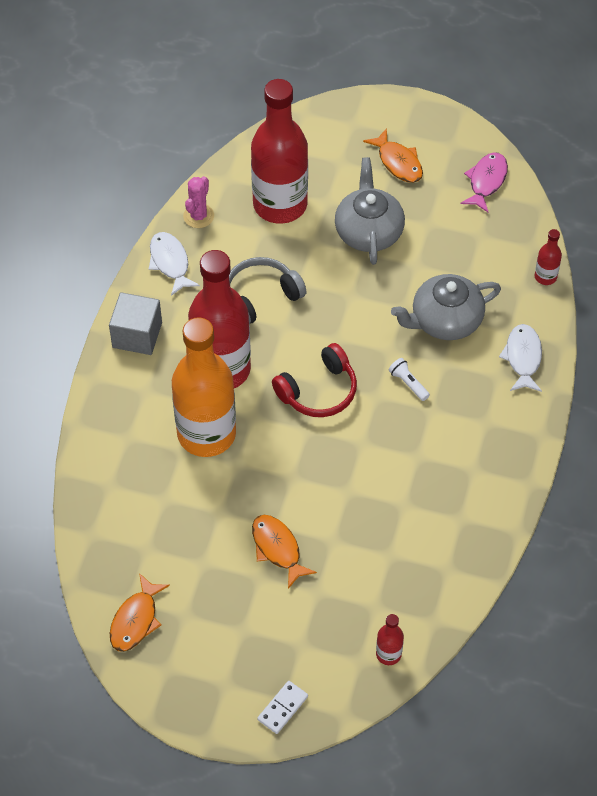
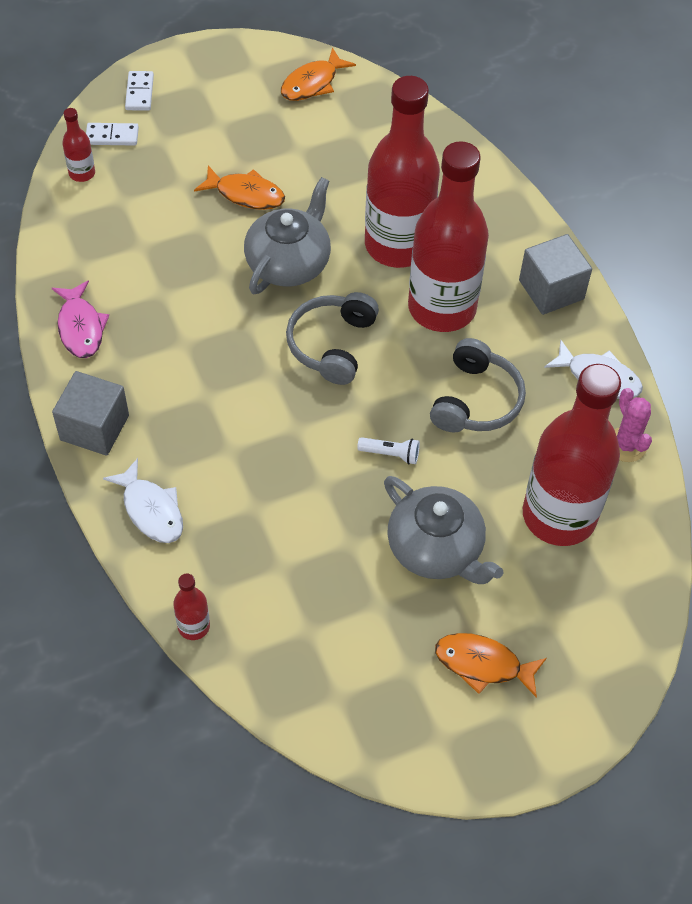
camera: 140 degrees right, 0 degrees up
(136, 620) = (312, 83): orange fish -> orange fish turned 120 degrees counterclockwise
(206, 434) = (397, 245): orange bottle -> red bottle
(318, 391) = (331, 344): red headphones -> grey headphones
(338, 676) = (112, 136): none -> white domino
(408, 383) = (251, 406): white flashlight -> white flashlight (391, 454)
(445, 320) = (267, 498): grey teapot -> grey teapot (289, 262)
(486, 181) = (359, 712): pink fish -> pink fish (81, 327)
(522, 434) = (94, 427): none -> grey cube

